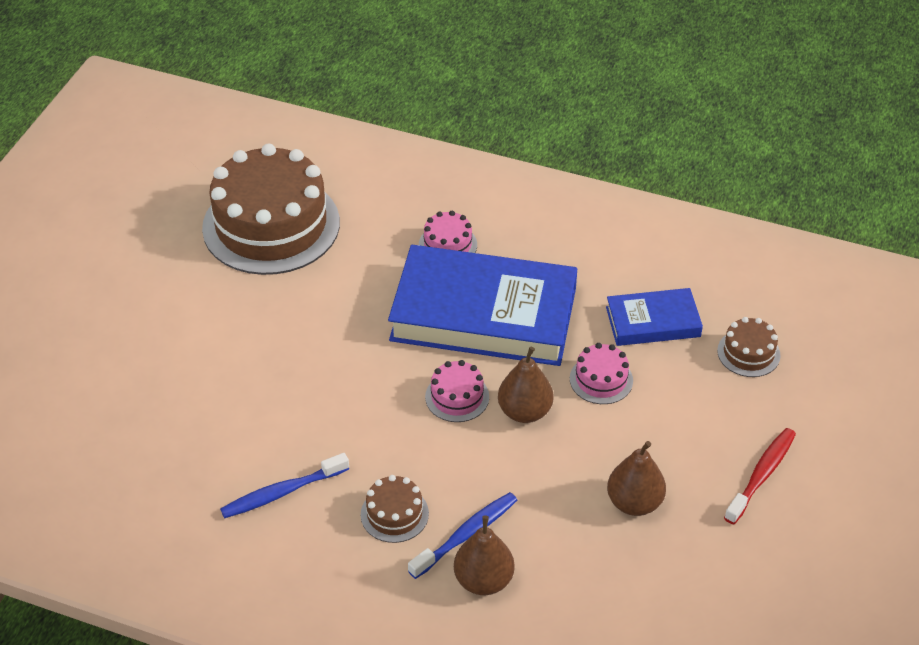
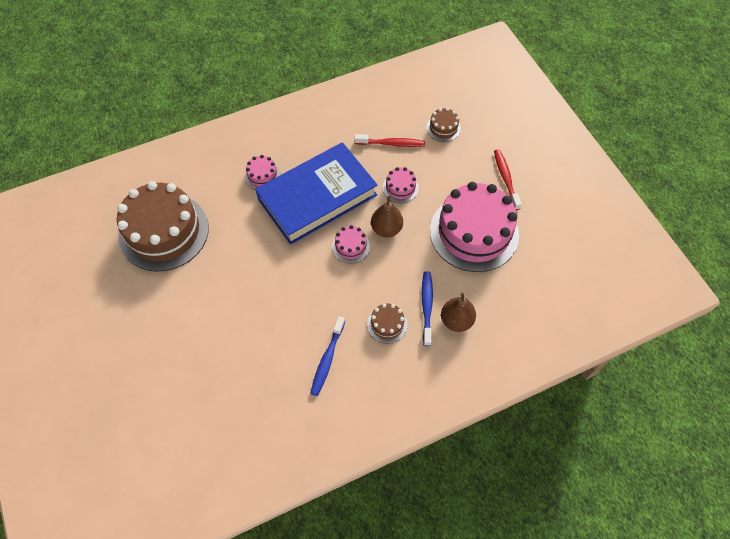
camera: 45 degrees left, 15 degrees up
(634, 502) = (474, 232): brown pear -> pink cake
(653, 322) = (391, 143): blue book -> red toothbrush

